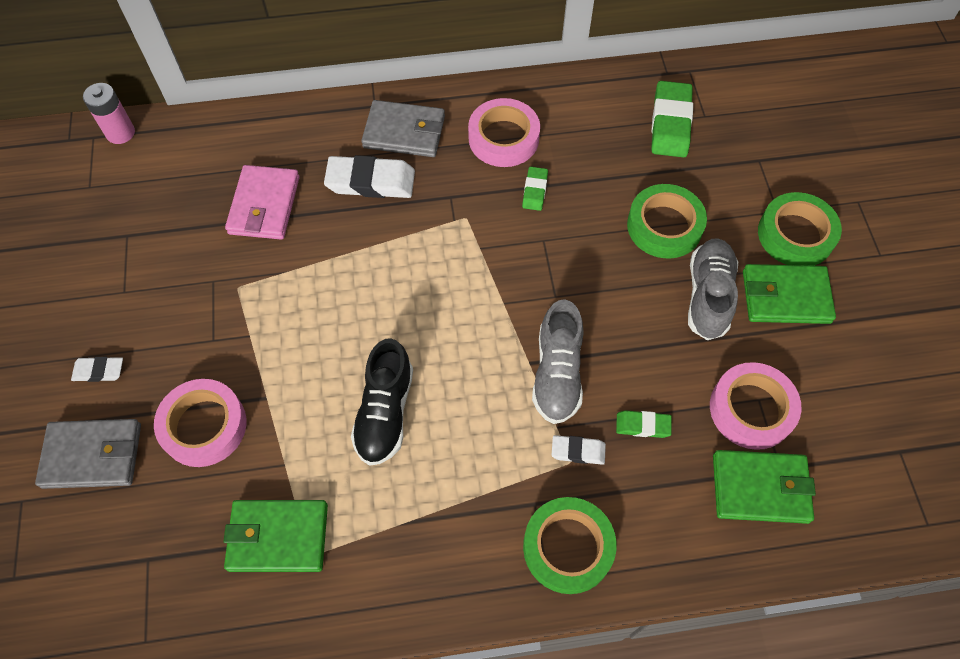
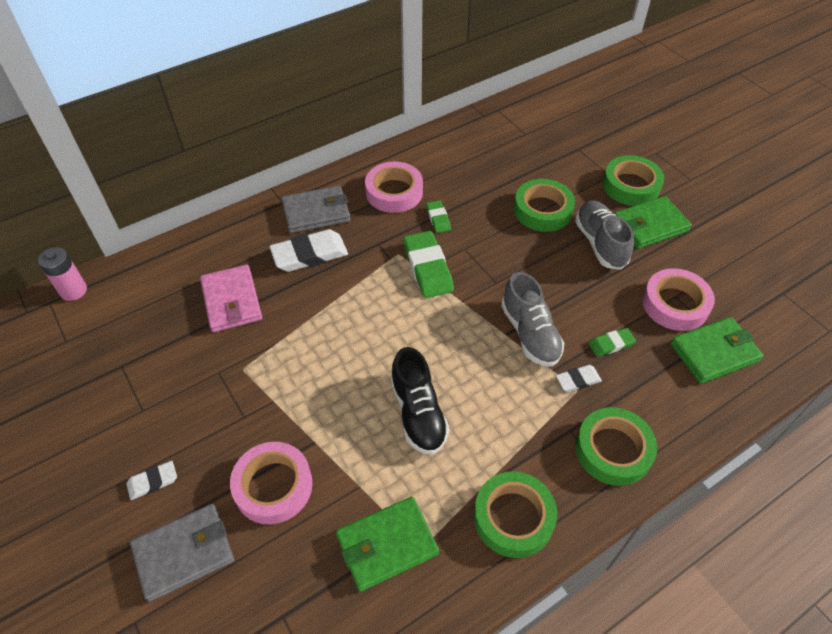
camera: 25 degrees left, 10 degrees down
(418, 569) = (513, 517): none -> green tape
(670, 123) = (505, 145): green eraser -> green eraser (428, 268)

